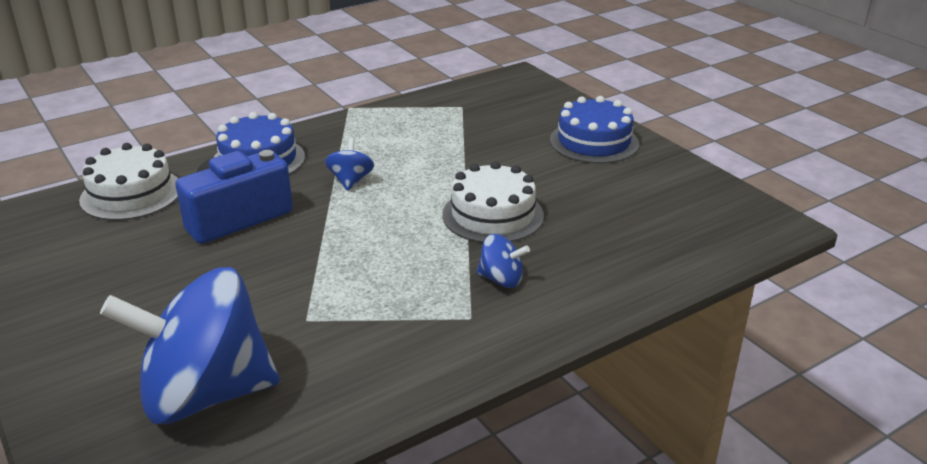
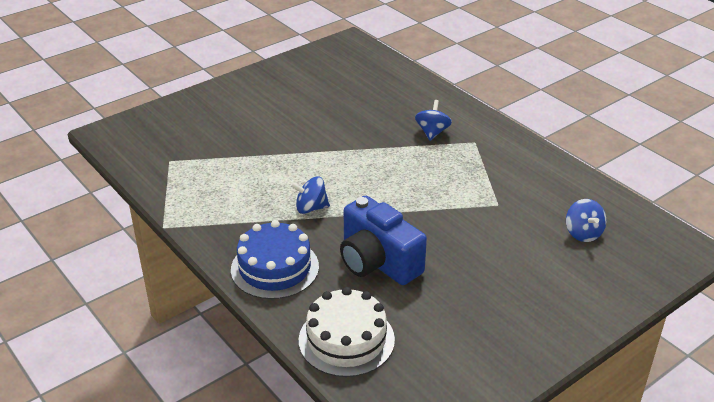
camera: 95 degrees left, 5 degrees up
(205, 394) = (583, 233): blue spinning top -> blue spinning top, size x0.42
(493, 215) = (355, 138): white cake -> none
(594, 142) = (241, 97): blue cake -> none

